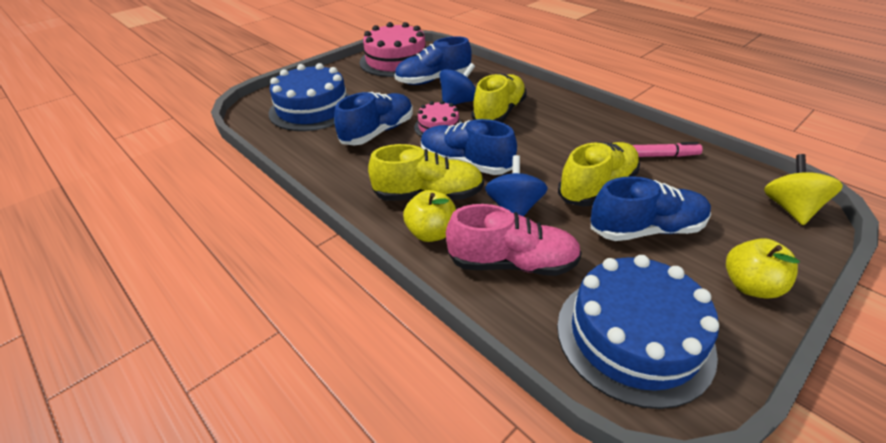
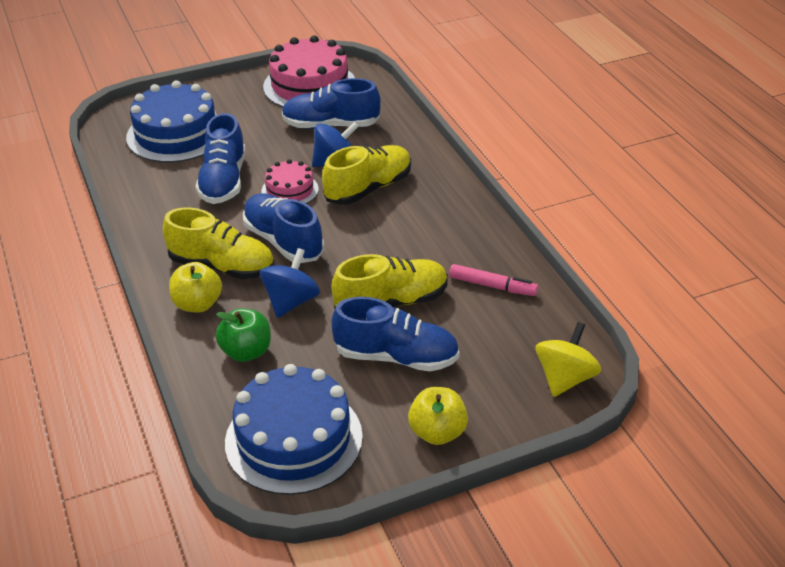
camera: 20 degrees right, 0 degrees up
(378, 132) = (223, 181): blue shoe -> blue shoe turned 120 degrees clockwise
(512, 263) = (246, 352): pink shoe -> green apple

